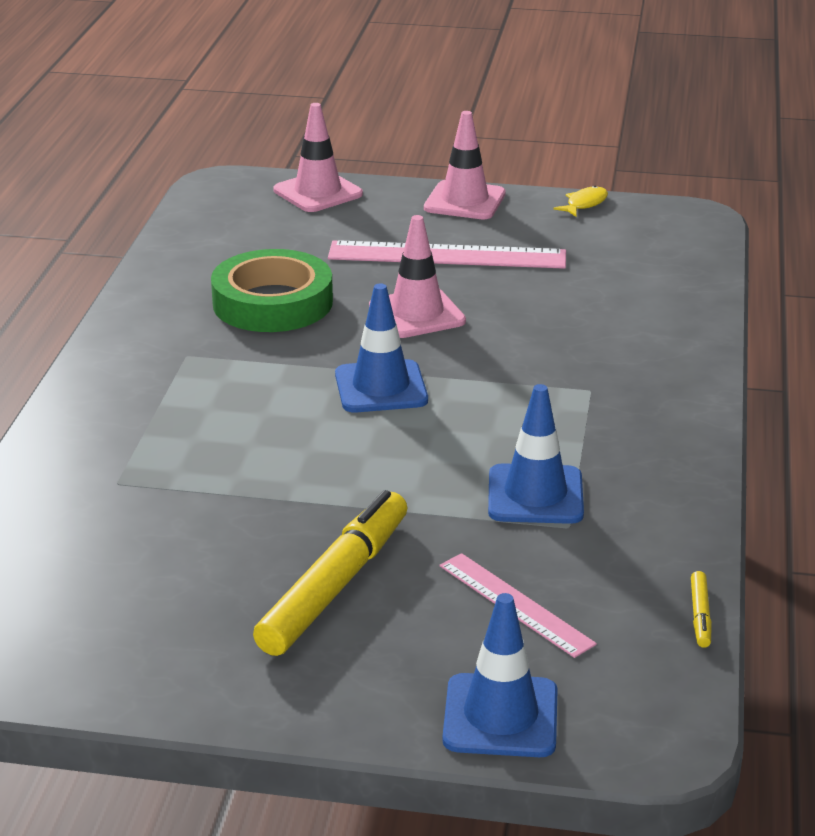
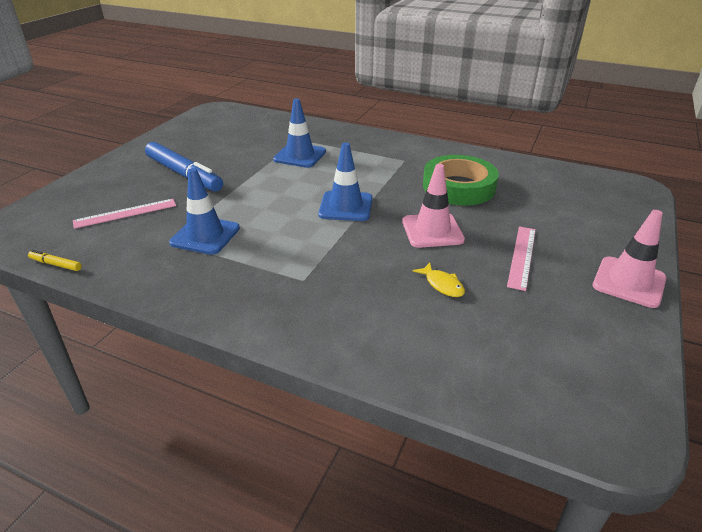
camera: 105 degrees right, 5 degrees up
(318, 192) = (629, 219): pink traffic cone -> none
(335, 586) = (184, 174): yellow marker -> blue marker
(447, 255) = (522, 256): pink ruler -> pink ruler, size x0.60
(500, 716) = (62, 197): blue traffic cone -> blue traffic cone (300, 156)
(584, 204) = (639, 354): yellow fish -> yellow fish (442, 285)

